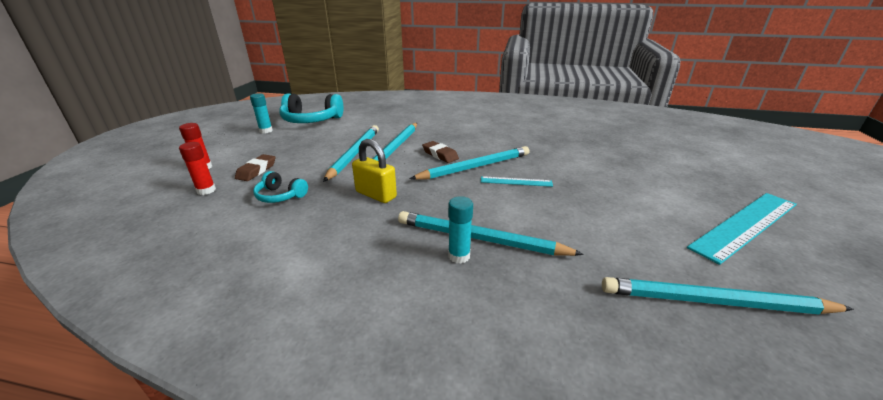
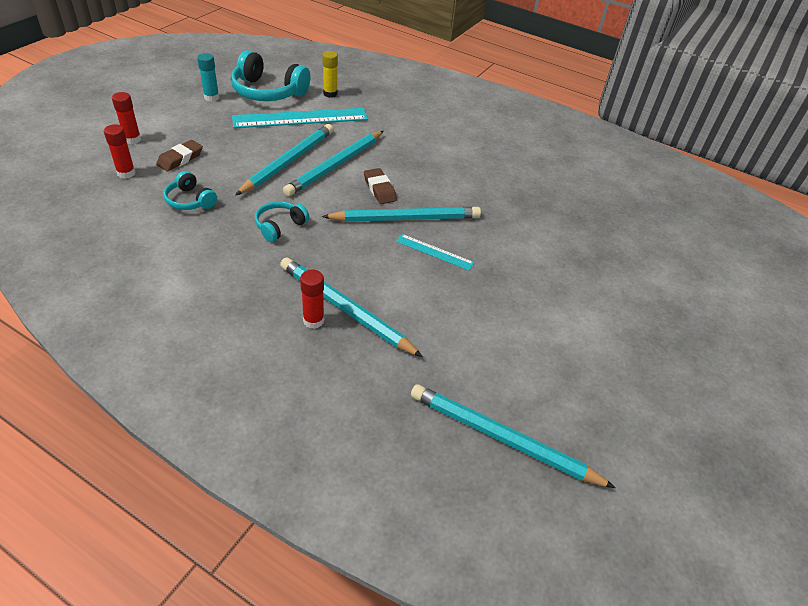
camera: 15 degrees right, 15 degrees up
(360, 113) = (330, 94): none -> yellow glue stick
(376, 194) = (280, 226): yellow padlock -> turquoise headphones
(459, 256) = (313, 320): turquoise glue stick -> red glue stick
(746, 225) = (631, 381): turquoise ruler -> turquoise ruler (300, 118)

